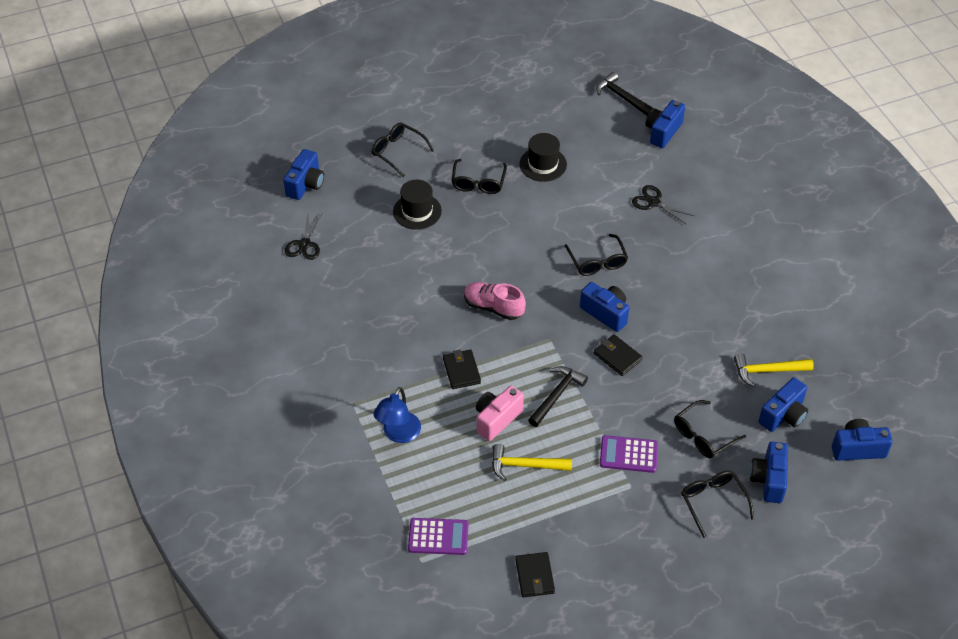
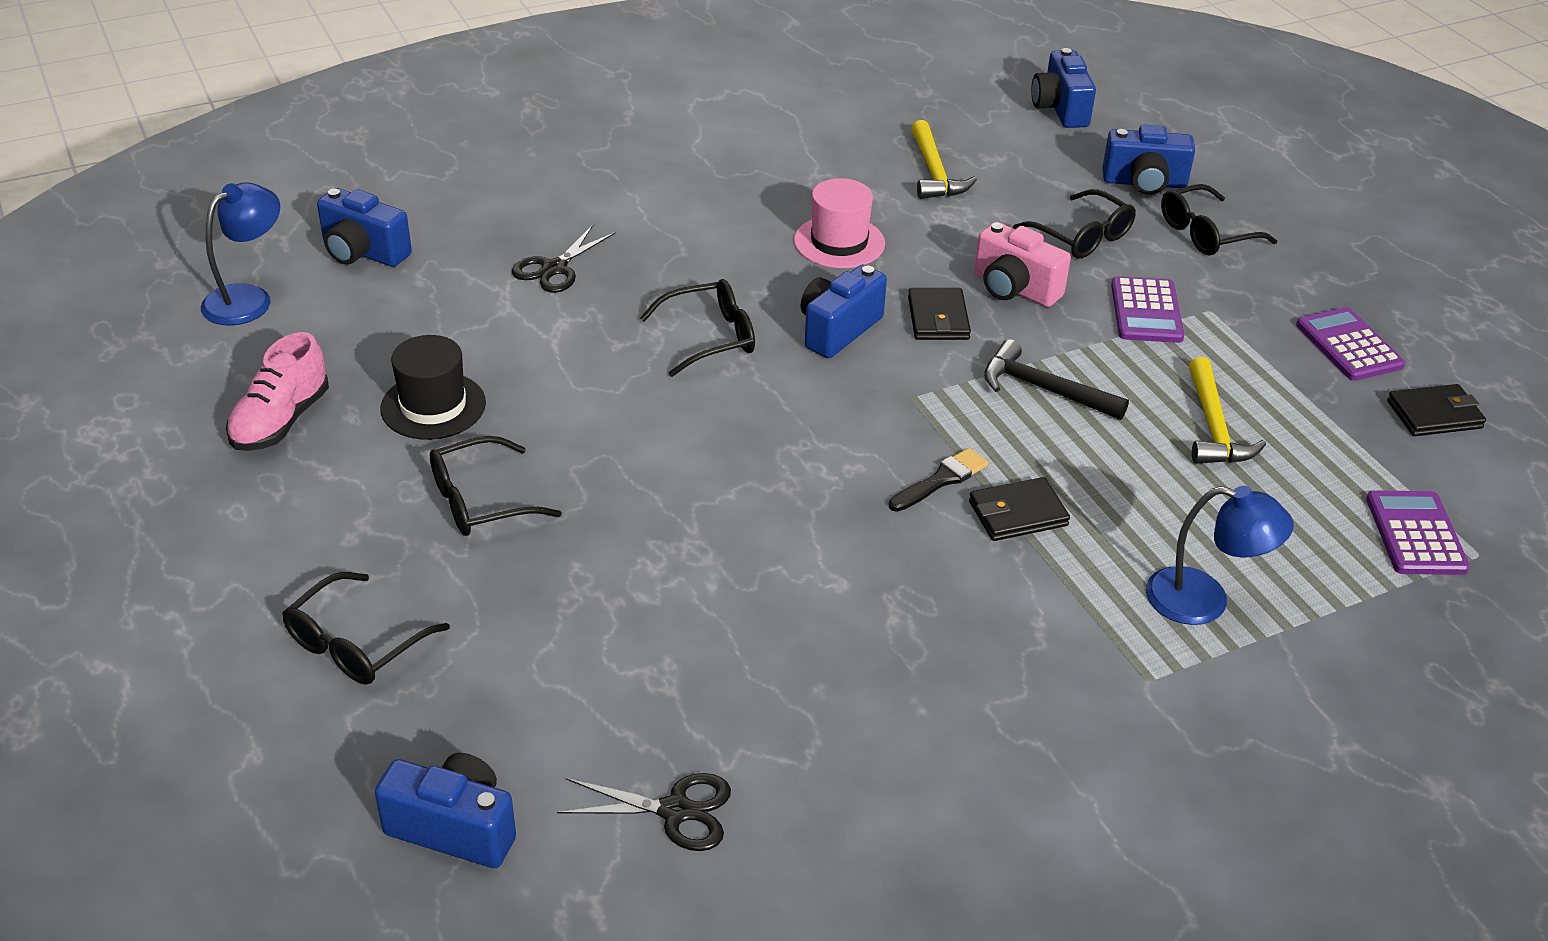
camera: 95 degrees left, 10 degrees down
(417, 211) = (565, 599): black hat -> none
(478, 183) = (480, 501): black glasses -> black glasses turned 150 degrees clockwise
(486, 344) = (941, 480): none -> black brush
(493, 307) = (843, 472): pink shoe -> pink shoe (281, 421)
(497, 419) = (1122, 463): pink camera -> pink camera (1014, 289)
(599, 550) = (1348, 345): none -> purple calculator
(617, 357) = (938, 318): black wallet -> black wallet turned 45 degrees counterclockwise
(622, 97) = (248, 298): black hammer -> blue lamp
(687, 319) = (839, 242): none -> pink hat
(783, 415) = (1018, 164): blue camera -> none

